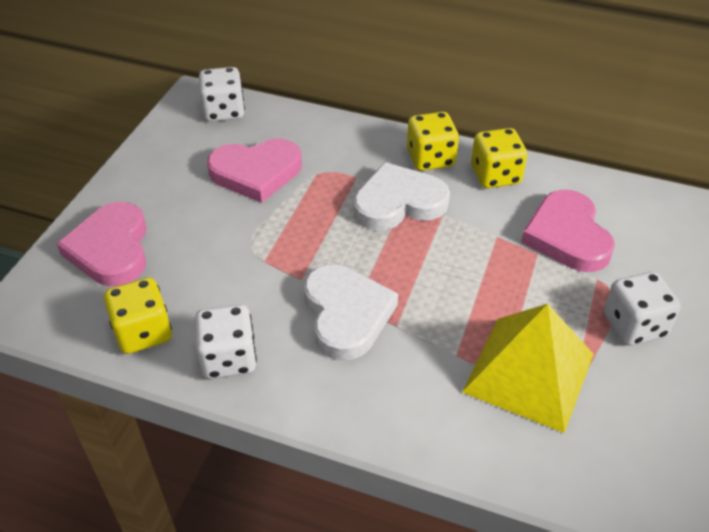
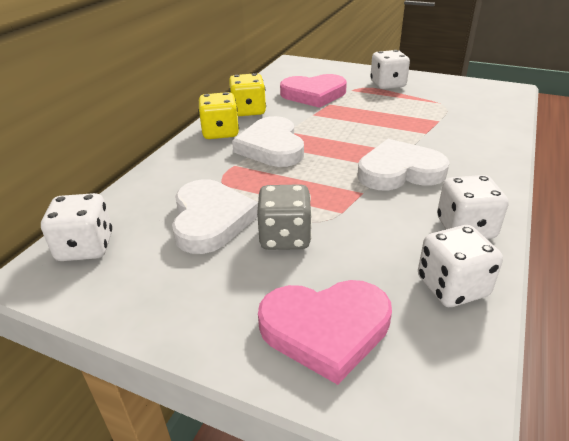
camera: 85 degrees left, 10 degrees down
(143, 332) = (452, 287): yellow dice -> white dice
(226, 222) = (285, 237): none -> grey dice
(256, 172) = (210, 220): pink heart -> white heart
(528, 372) = (433, 113): yellow pyramid -> none

